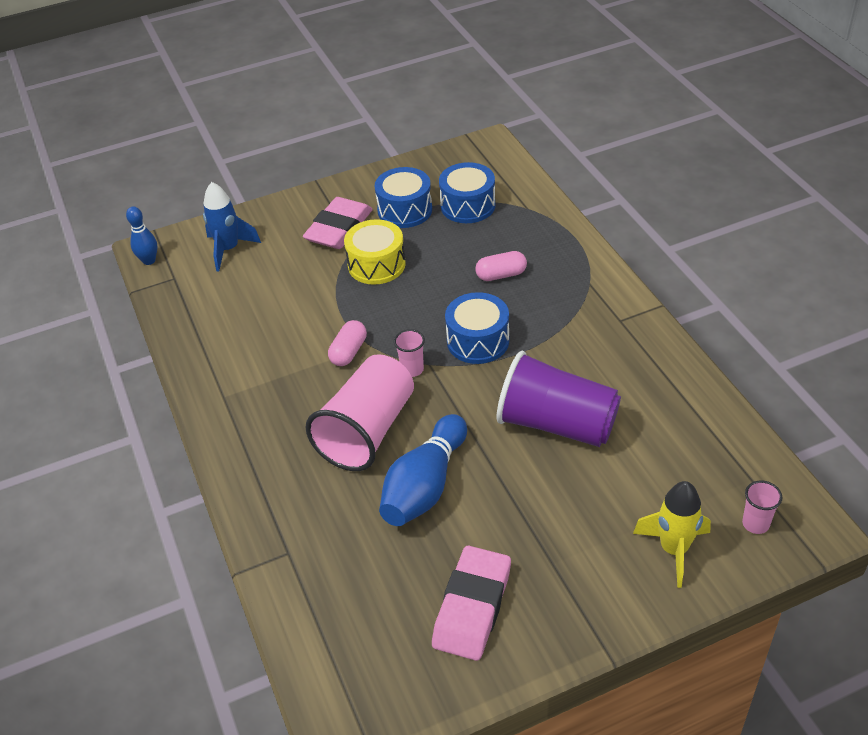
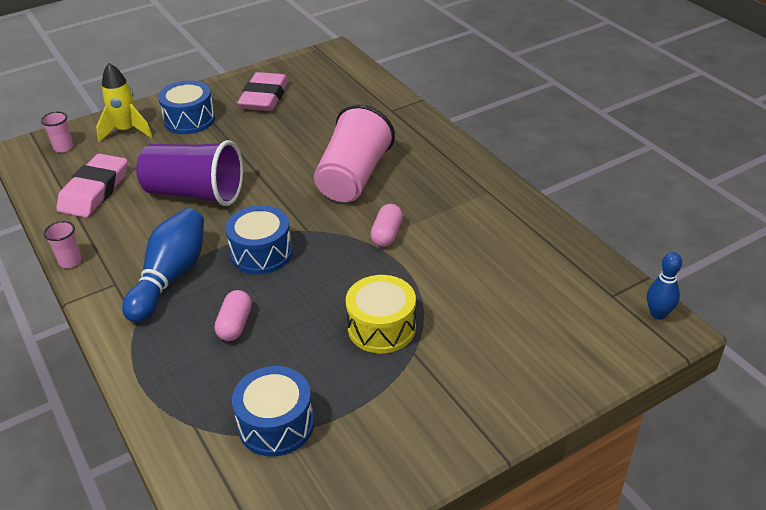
camera: 170 degrees right, 5 degrees down
(229, 249) = (570, 335): blue rocket -> none
(339, 229) = (442, 375): pink eraser -> pink eraser (94, 191)
(405, 210) = (362, 411): blue drum -> blue drum (189, 120)
(412, 369) = (323, 224): pink cup -> pink cup (70, 261)
(425, 486) = (301, 149): blue bowling pin -> blue bowling pin (170, 277)
(501, 275) = (235, 325): pink capsule -> pink capsule turned 60 degrees counterclockwise

